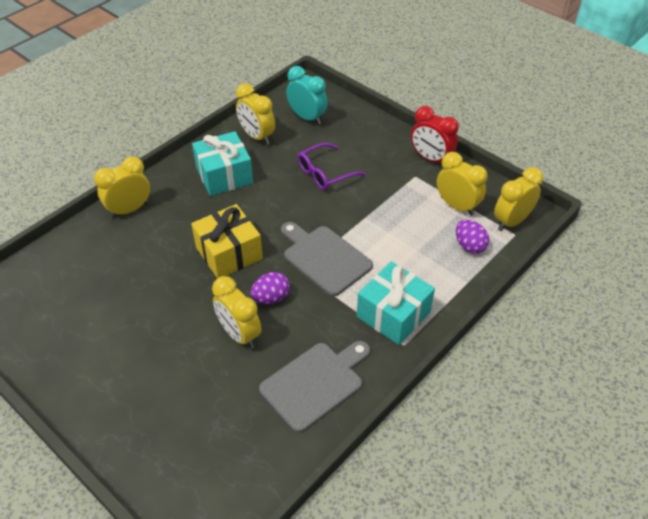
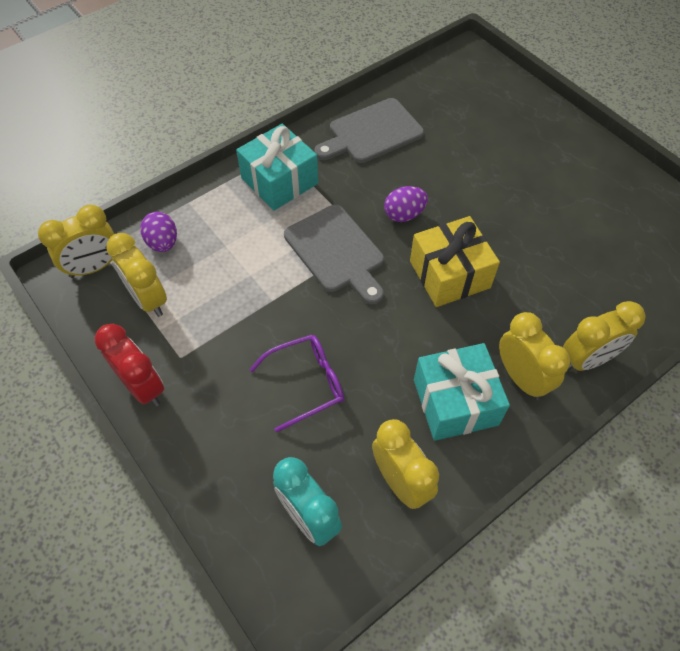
camera: 170 degrees left, 10 degrees up
(239, 334) = (440, 183): yellow clock -> yellow clock (521, 378)

